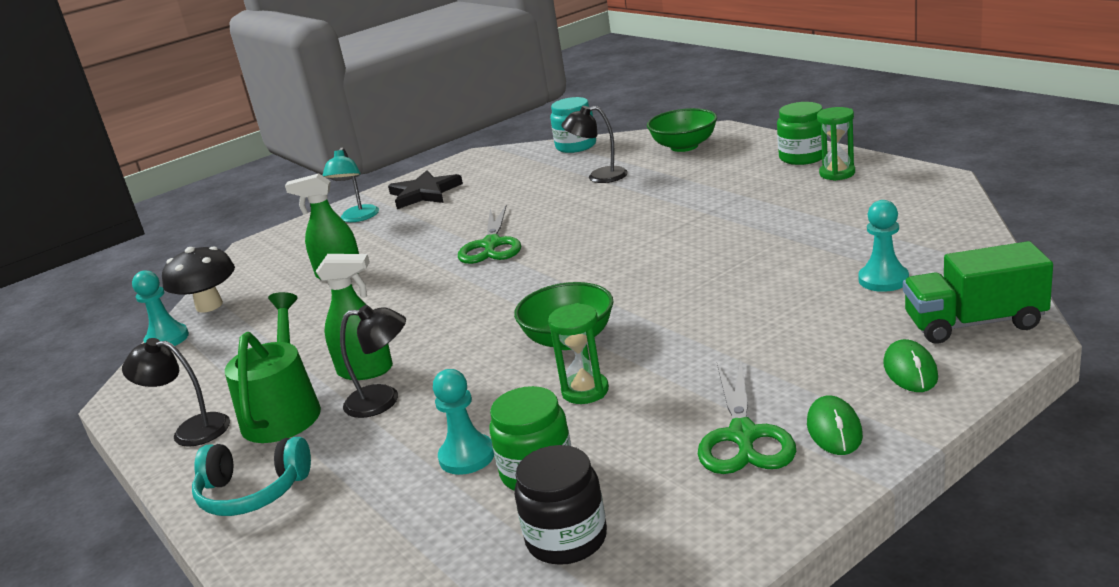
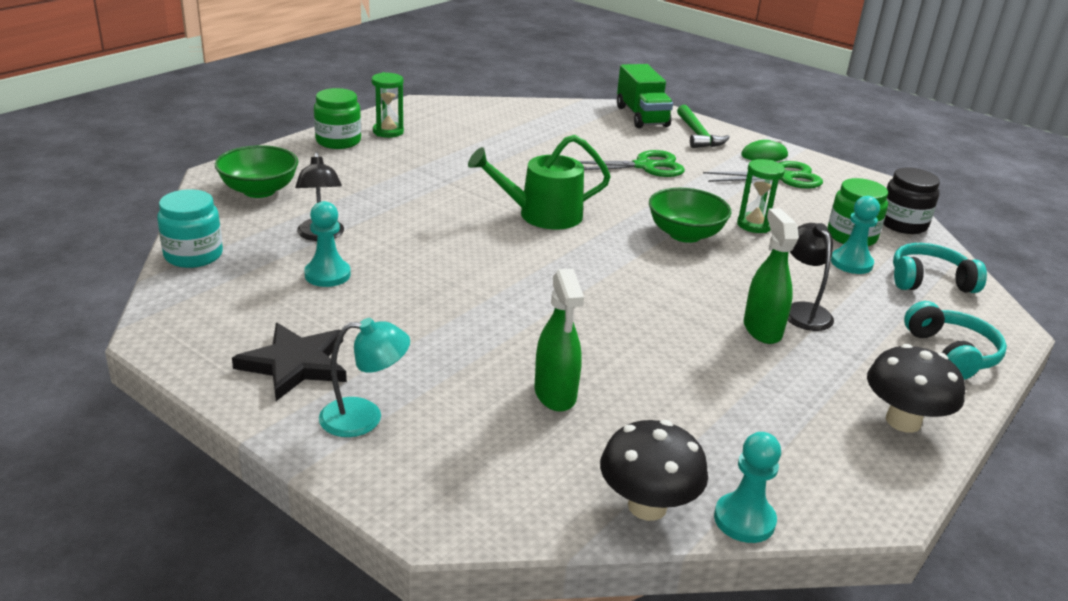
camera: 110 degrees left, 5 degrees up
(191, 430) = (903, 421): black lamp -> black mushroom
(283, 411) = (844, 365): green watering can -> green watering can (542, 215)
(398, 519) = (929, 281): none -> turquoise headphones
(491, 245) = (492, 289): green scissors -> green scissors (644, 166)
(883, 280) = (586, 132): turquoise pawn -> turquoise pawn (327, 275)
(910, 370) = (698, 135): green mouse -> green hammer

